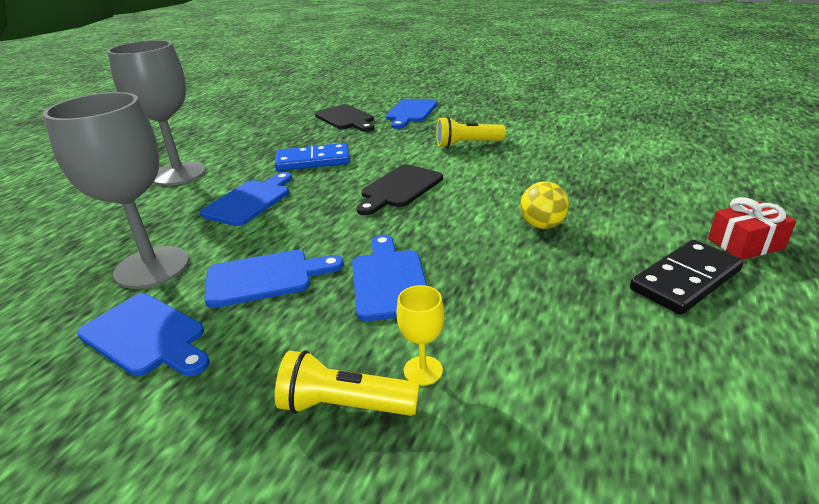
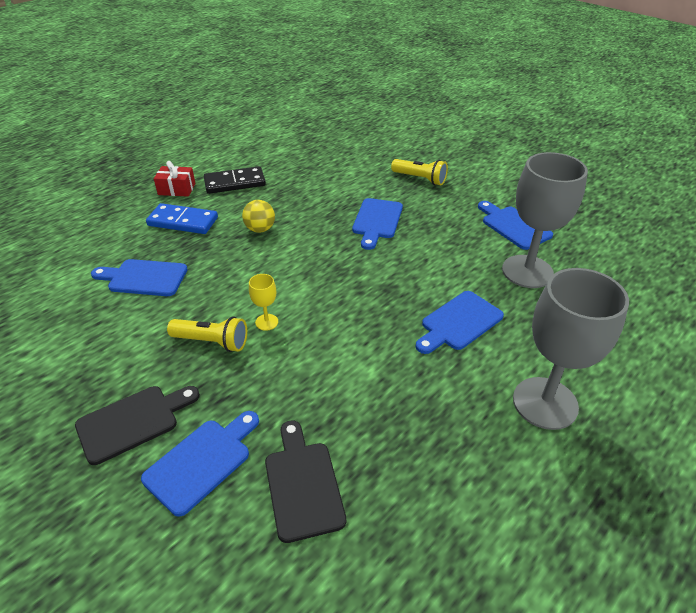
camera: 160 degrees left, 10 degrees up
(265, 277) = (448, 242): blue cutting board -> blue cutting board (144, 278)
(313, 161) = (386, 372): blue domino -> blue domino (183, 221)
(399, 188) = (324, 295): black cutting board -> black cutting board (133, 421)
(423, 370) = (383, 181): yellow goblet -> yellow goblet (266, 322)

